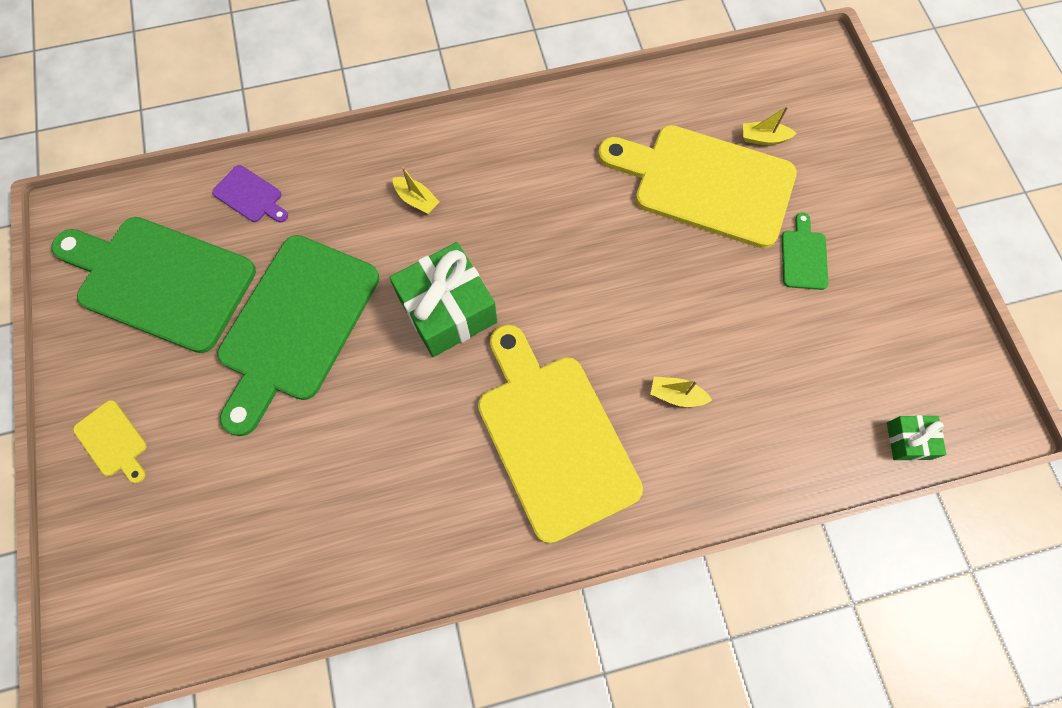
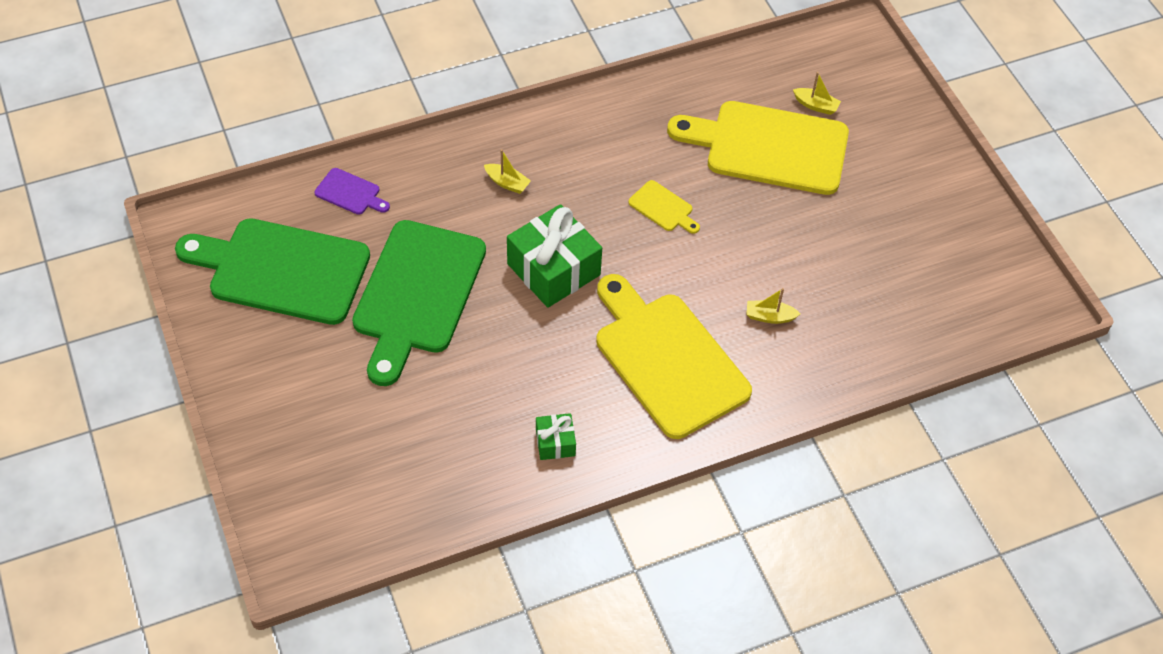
camera: 10 degrees left, 15 degrees down
(113, 441) = (270, 401): yellow cutting board -> yellow cutting board (663, 208)
(763, 138) = (816, 105): yellow boat -> yellow boat turned 150 degrees counterclockwise
(803, 256) = (865, 198): green cutting board -> none
(908, 440) = (974, 332): green gift -> green gift (555, 442)

